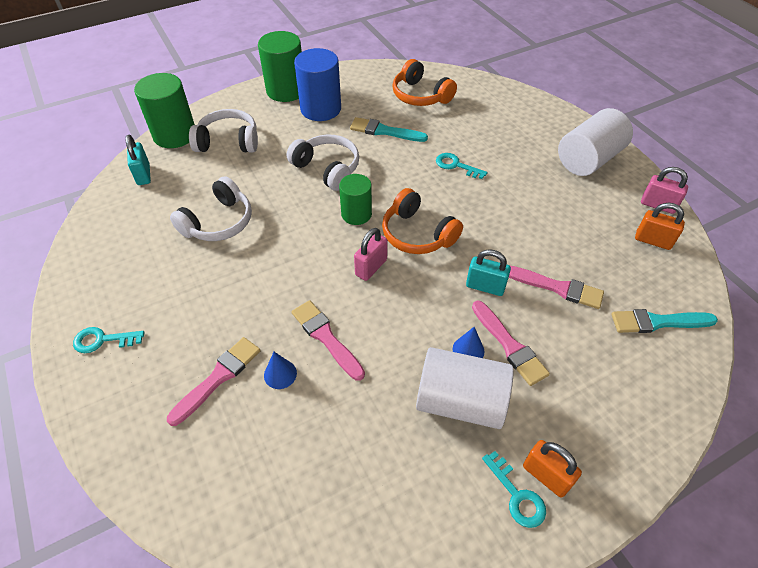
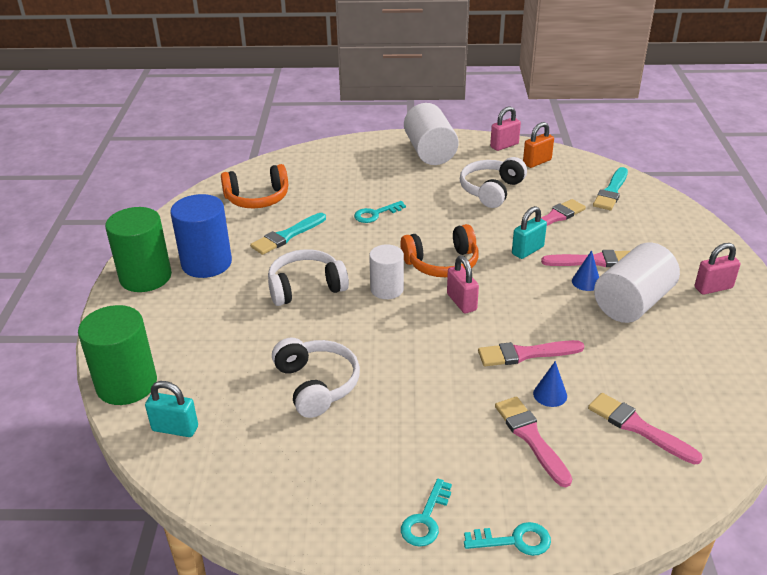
camera: 60 degrees left, 15 degrees down
(228, 142) = (188, 343): white headphones -> white headphones (491, 190)
(268, 460) = (638, 427): none -> pink brush
(356, 214) = (387, 289): green cylinder -> white cylinder
(517, 495) = (723, 306): turquoise key -> turquoise key (515, 541)
(546, 476) = (713, 288): orange padlock -> pink padlock

